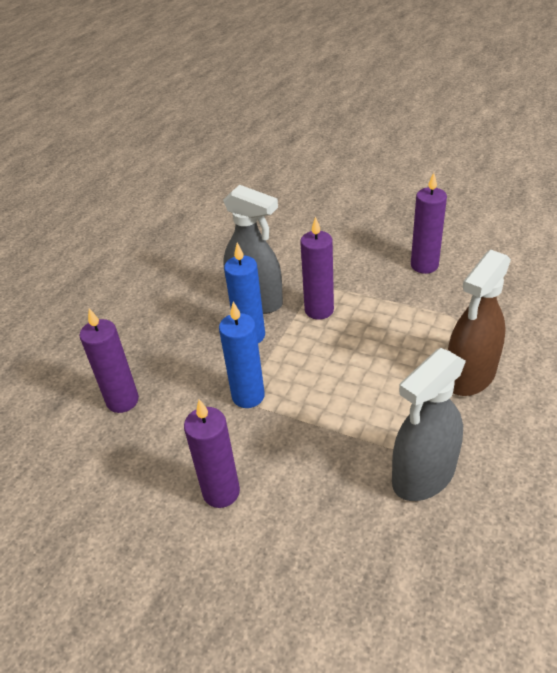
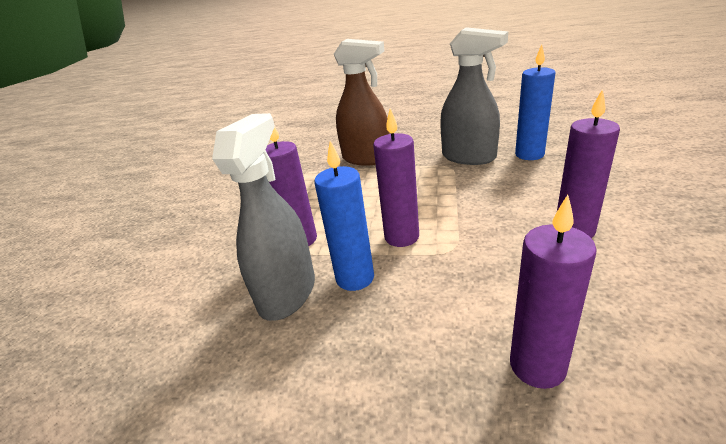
camera: 105 degrees left, 10 degrees down
(248, 396) = (449, 250): blue candle -> blue candle (529, 154)
(424, 265) = (229, 197): purple candle -> purple candle (401, 237)

